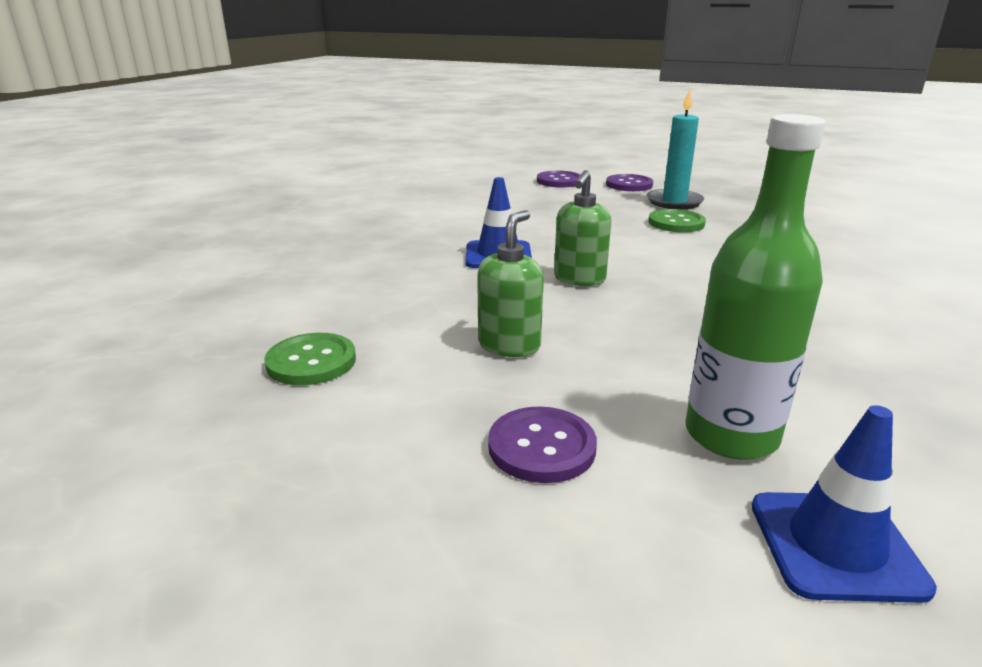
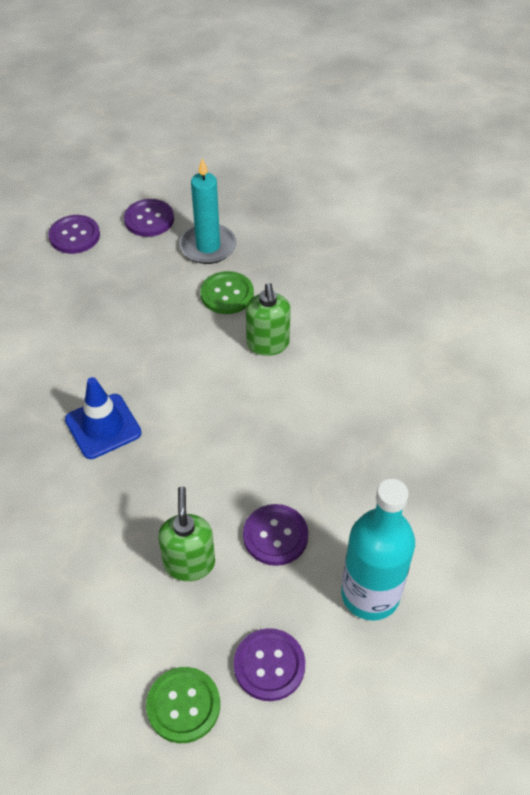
camera: 30 degrees left, 25 degrees up
(311, 361) = (57, 658): green button -> green button (183, 705)
(579, 279) = (192, 438): green soap dispenser -> green soap dispenser (268, 344)
(626, 355) = (275, 536): none -> purple button
(731, 435) = (370, 594): green bottle -> turquoise bottle
(835, 545) = (446, 663): blue traffic cone -> none

